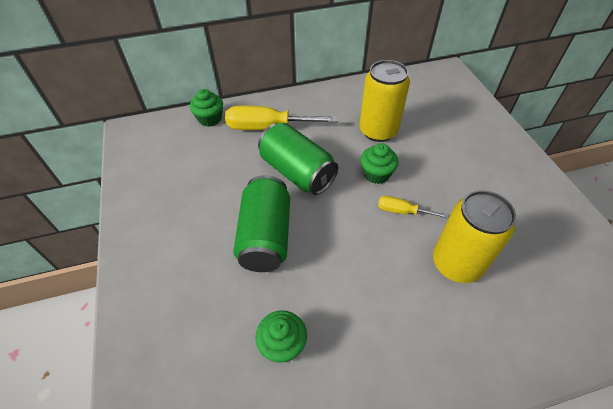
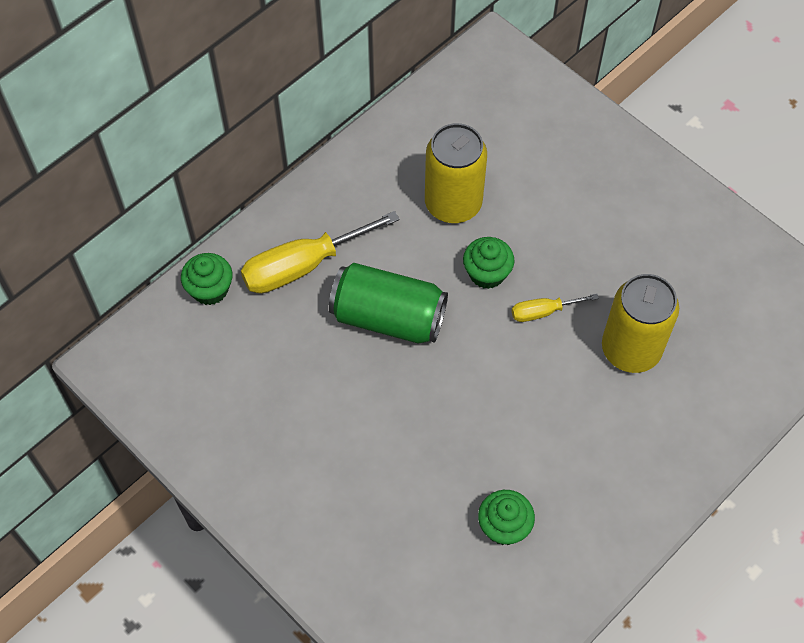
camera: 30 degrees left, 10 degrees up
(266, 236) = (408, 421): green can -> none

